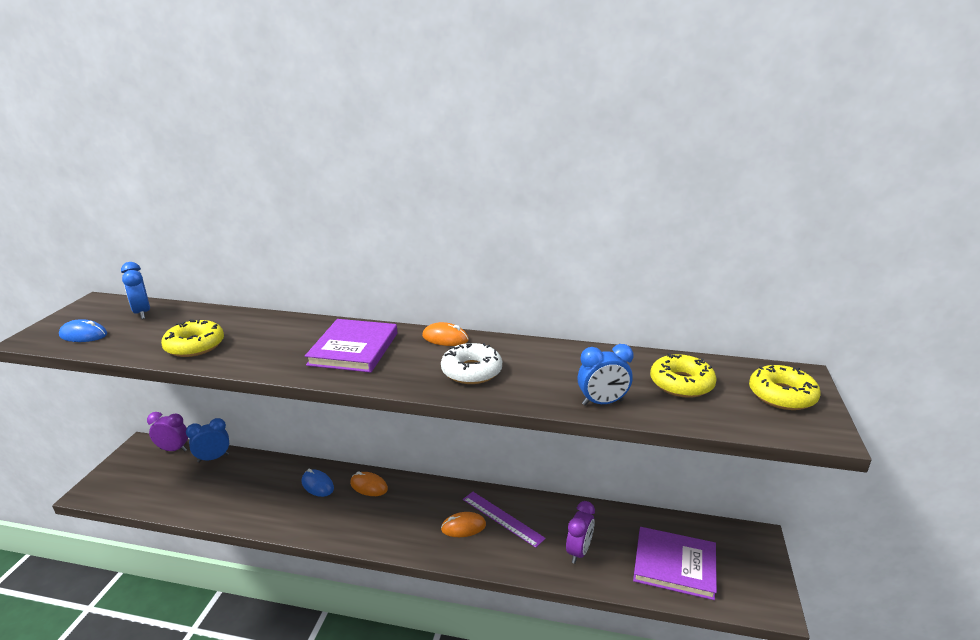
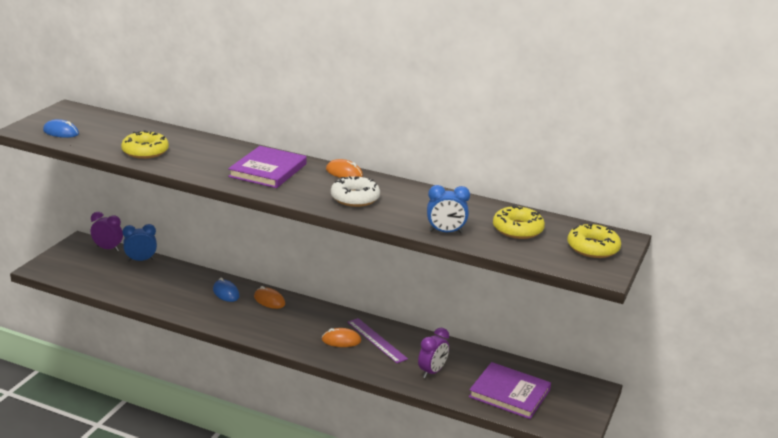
camera: 10 degrees right, 0 degrees up
(142, 313) = (105, 121): blue clock -> none

